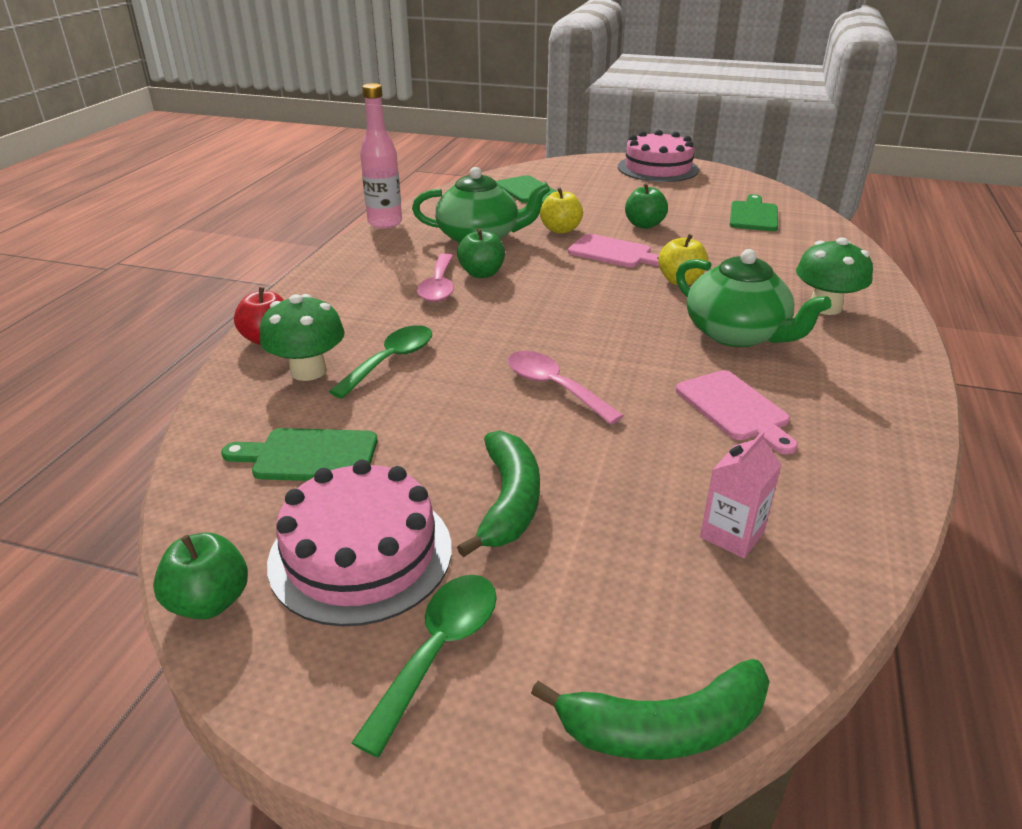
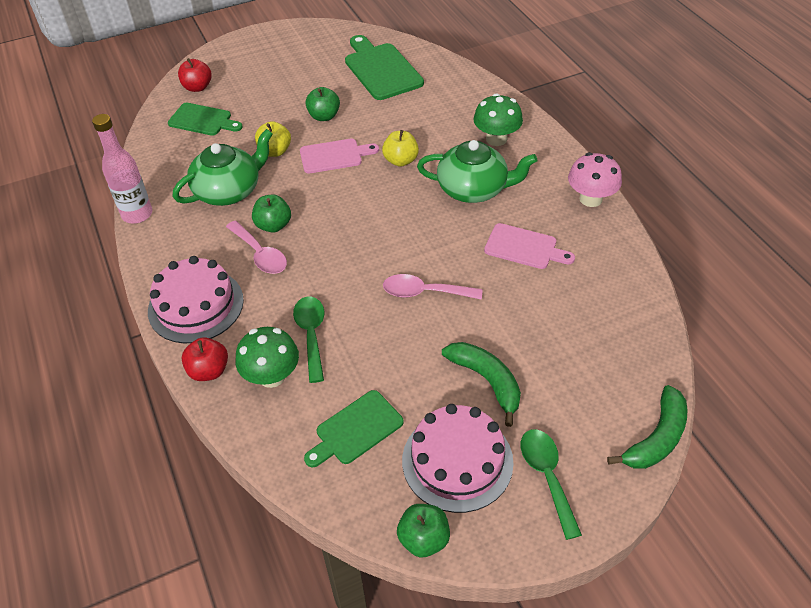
camera: 40 degrees left, 15 degrees up
(555, 173) = (197, 87): none -> red apple
(658, 168) = (267, 45): pink cake -> pink cake (196, 305)
(732, 534) = (594, 328): pink carton -> none
(753, 215) = (381, 69): green cutting board -> green cutting board, size x1.53
(897, 408) = (590, 199): none -> pink mushroom

